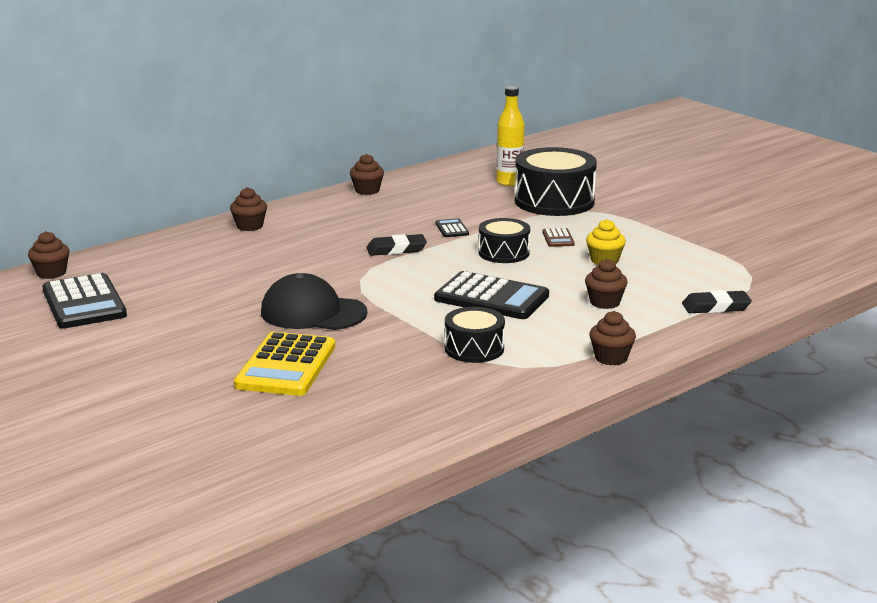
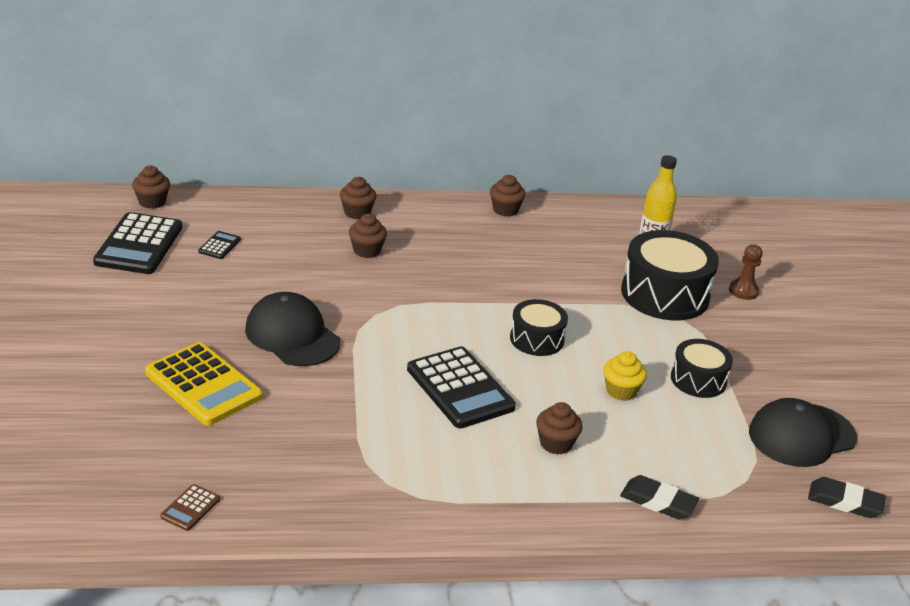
camera: 30 degrees right, 10 degrees up
(286, 366) = (203, 385): yellow calculator -> yellow calculator turned 90 degrees counterclockwise
(396, 249) = (446, 292): black eraser -> black eraser (845, 502)
(452, 229) = (525, 289): black calculator -> black calculator (220, 246)
(474, 348) = (372, 441): black drum -> black drum (698, 380)
(558, 238) = (610, 343): brown calculator -> brown calculator (190, 508)
(603, 183) = (743, 291): none -> brown pawn
(611, 358) = (478, 513): brown cupcake -> brown cupcake (367, 250)
(749, 243) = (801, 435): none -> black cap

